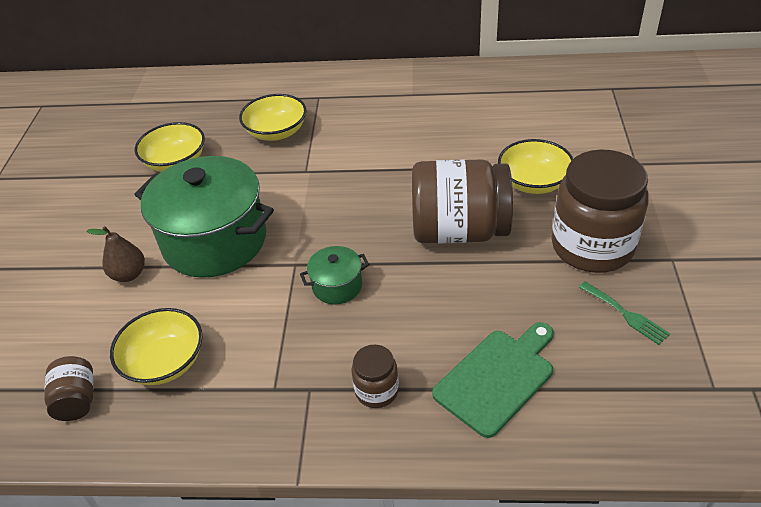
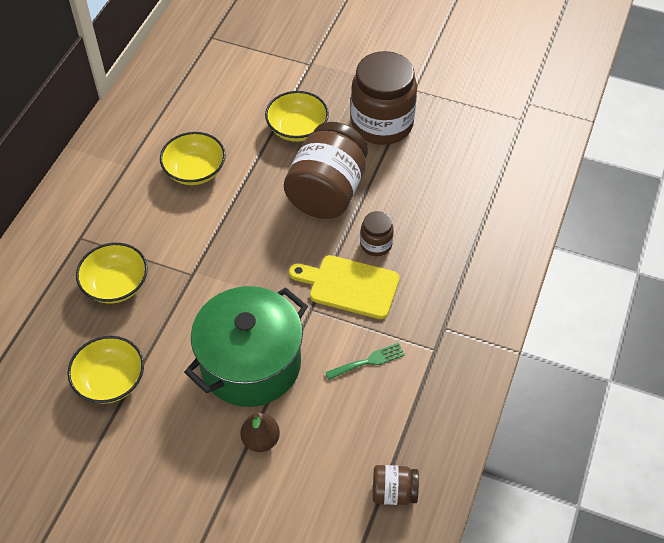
camera: 75 degrees left, 10 degrees up
(165, 362) = (379, 421): yellow bowl -> yellow bowl (195, 171)
(337, 286) = (349, 286): green pot -> yellow cutting board
(376, 390) = (460, 287): brown jar -> brown jar (376, 244)
(497, 378) = (475, 218): green cutting board -> none
(626, 314) = (450, 133): green fork -> green fork (368, 361)

